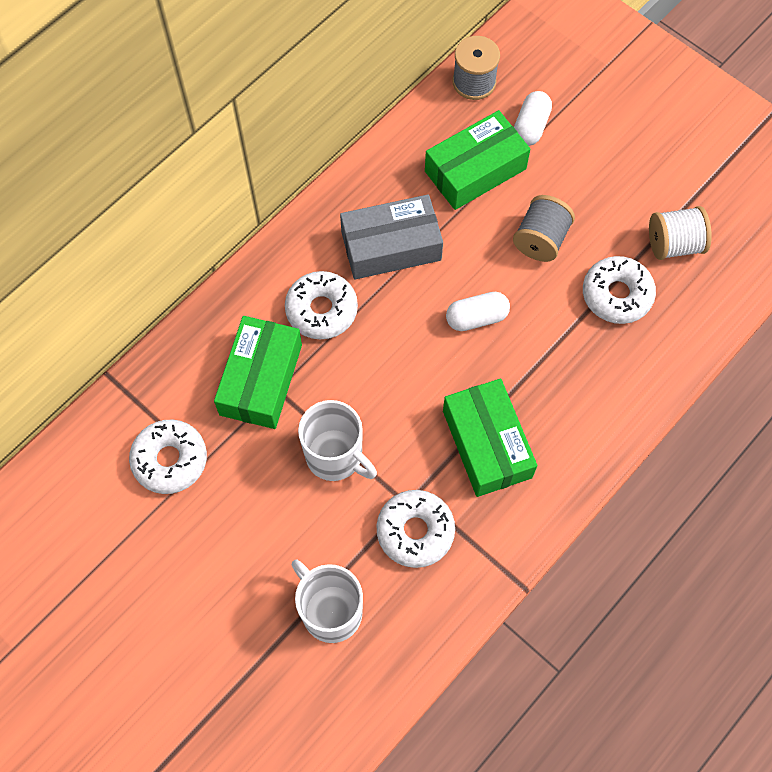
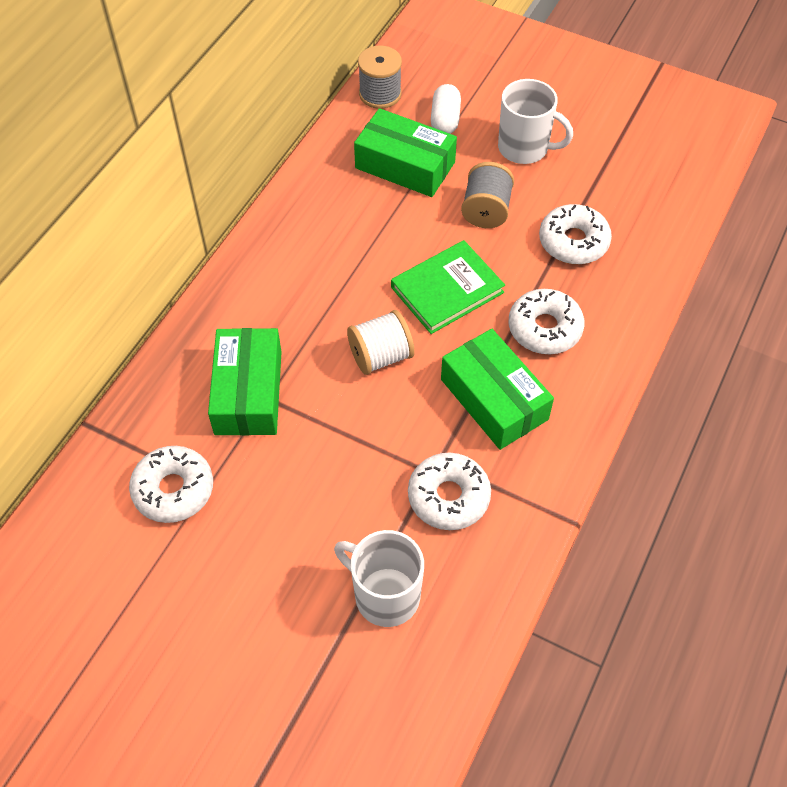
camera: 15 degrees left, 10 degrees down
(321, 310) = (292, 316): white donut -> white donut (544, 328)
(335, 456) = (345, 445): white mug -> white mug (524, 148)
(391, 246) = (344, 246): grey box -> none
(475, 170) = (405, 165): green box -> green box turned 75 degrees clockwise
(476, 318) = (447, 290): white capsule -> green book
(674, 244) = (611, 189): white spool -> white spool (380, 356)

